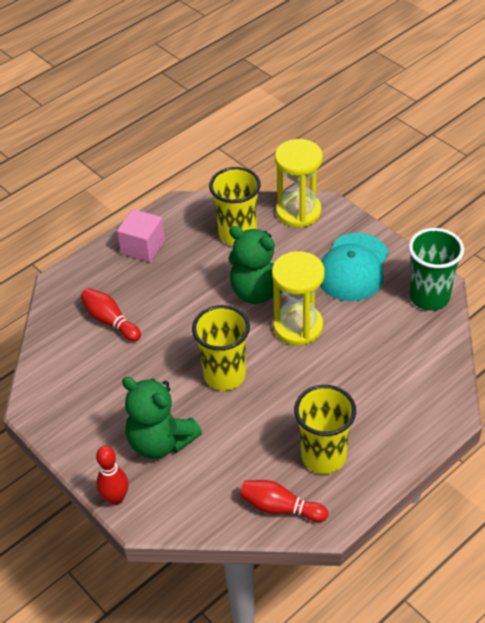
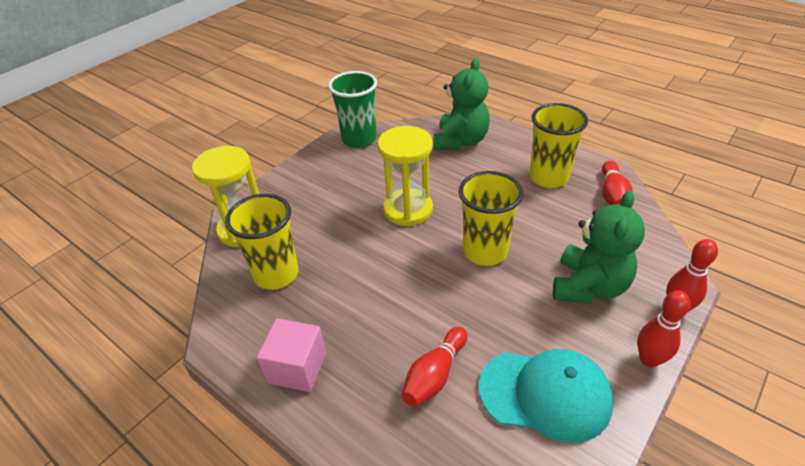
camera: 100 degrees left, 5 degrees down
(76, 457) = (649, 359): none -> red bowling pin
(258, 291) = (365, 244): green teddy bear -> green teddy bear (460, 141)
(353, 268) = (326, 183): turquoise cap -> turquoise cap (545, 394)

